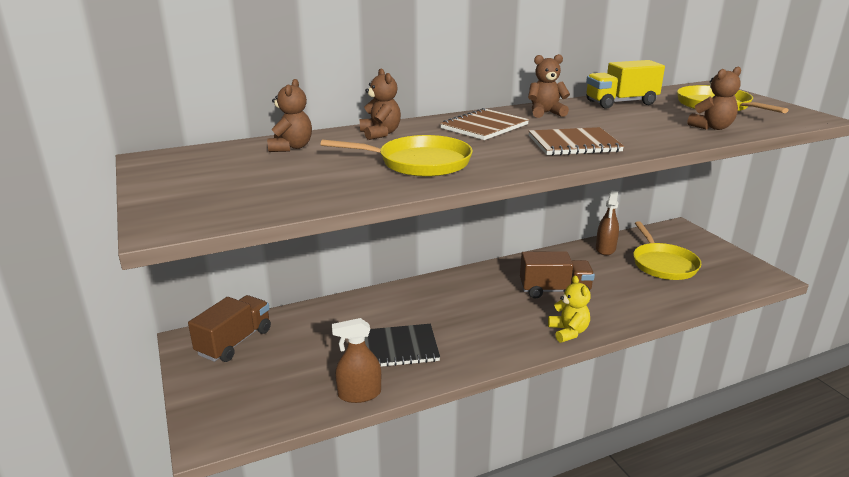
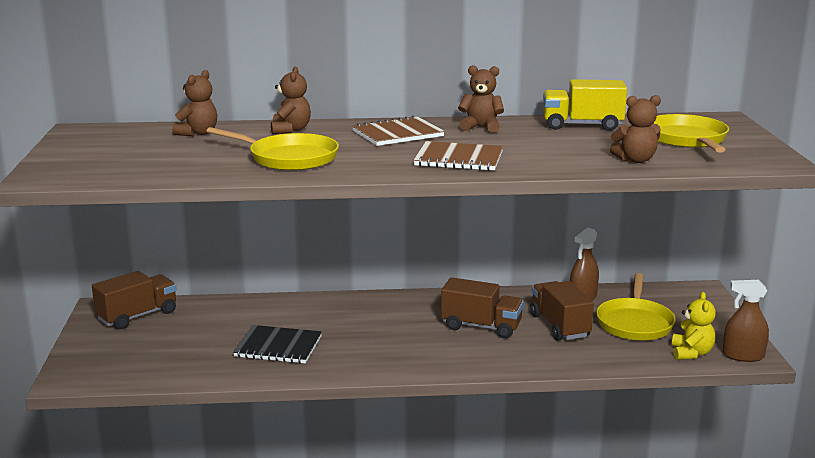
camera: 20 degrees right, 5 degrees down
(359, 394) = (212, 374): brown spray bottle -> brown spray bottle (743, 356)
(568, 332) = (456, 364): yellow teddy bear -> yellow teddy bear (691, 353)
(612, 278) = (559, 326): none -> brown truck

